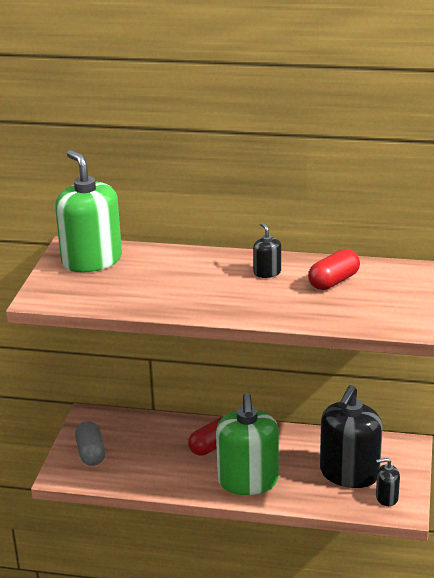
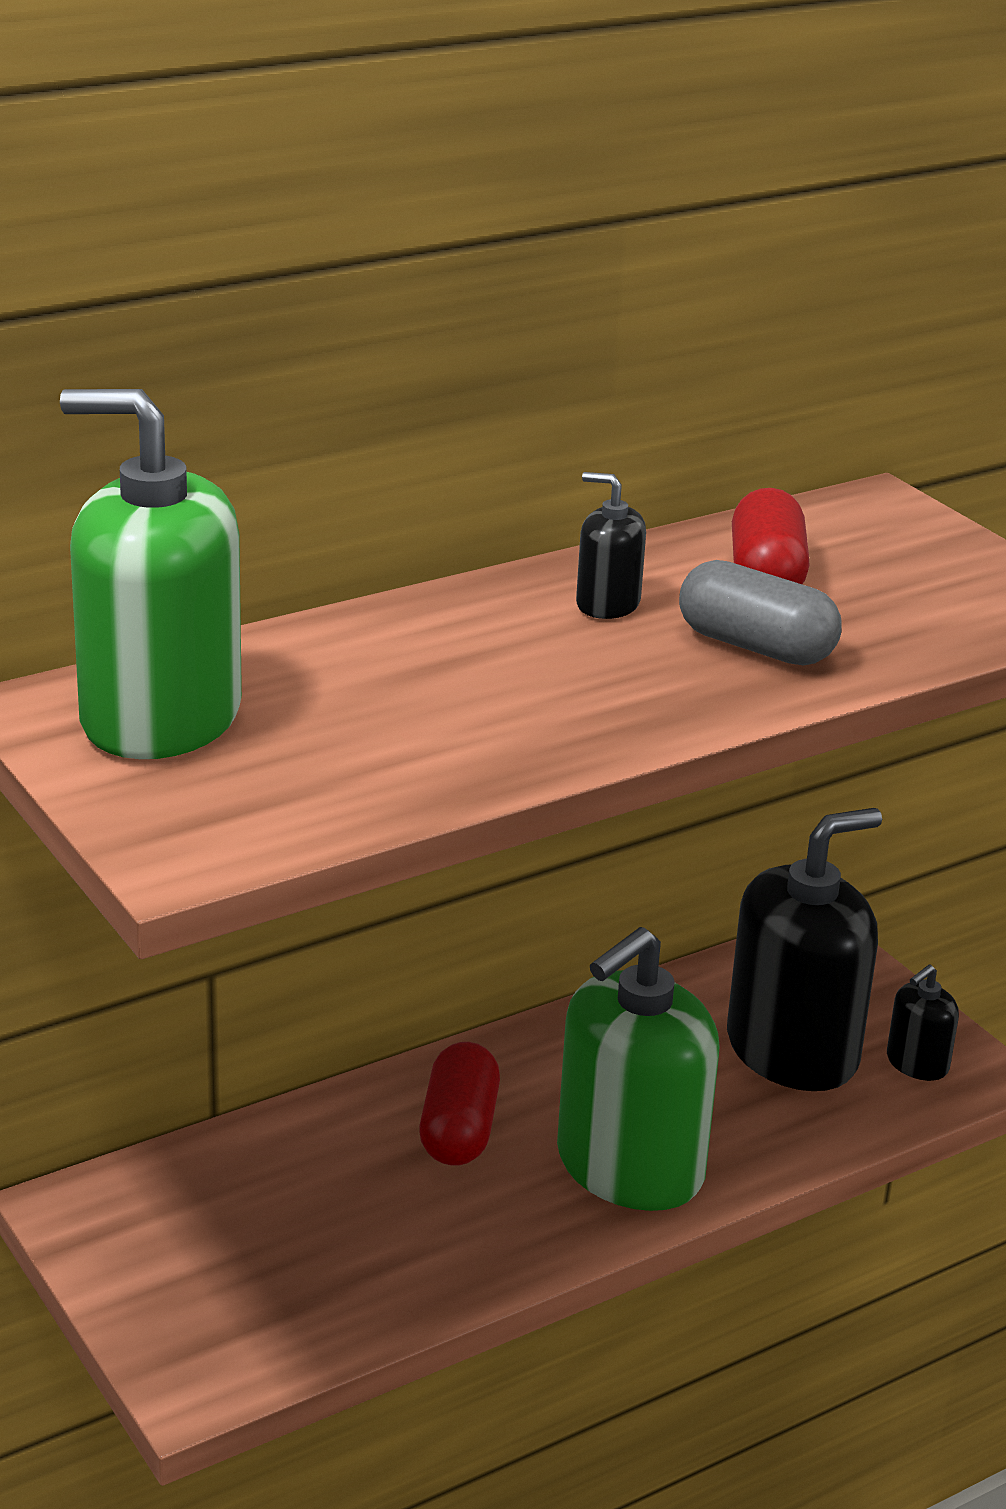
camera: 45 degrees left, 0 degrees up
(91, 453) = (201, 1290): grey capsule -> grey capsule (755, 647)
(248, 481) = (629, 1167): green soap dispenser -> green soap dispenser turned 90 degrees clockwise
(349, 473) = (792, 1050): black soap dispenser -> black soap dispenser turned 105 degrees counterclockwise

